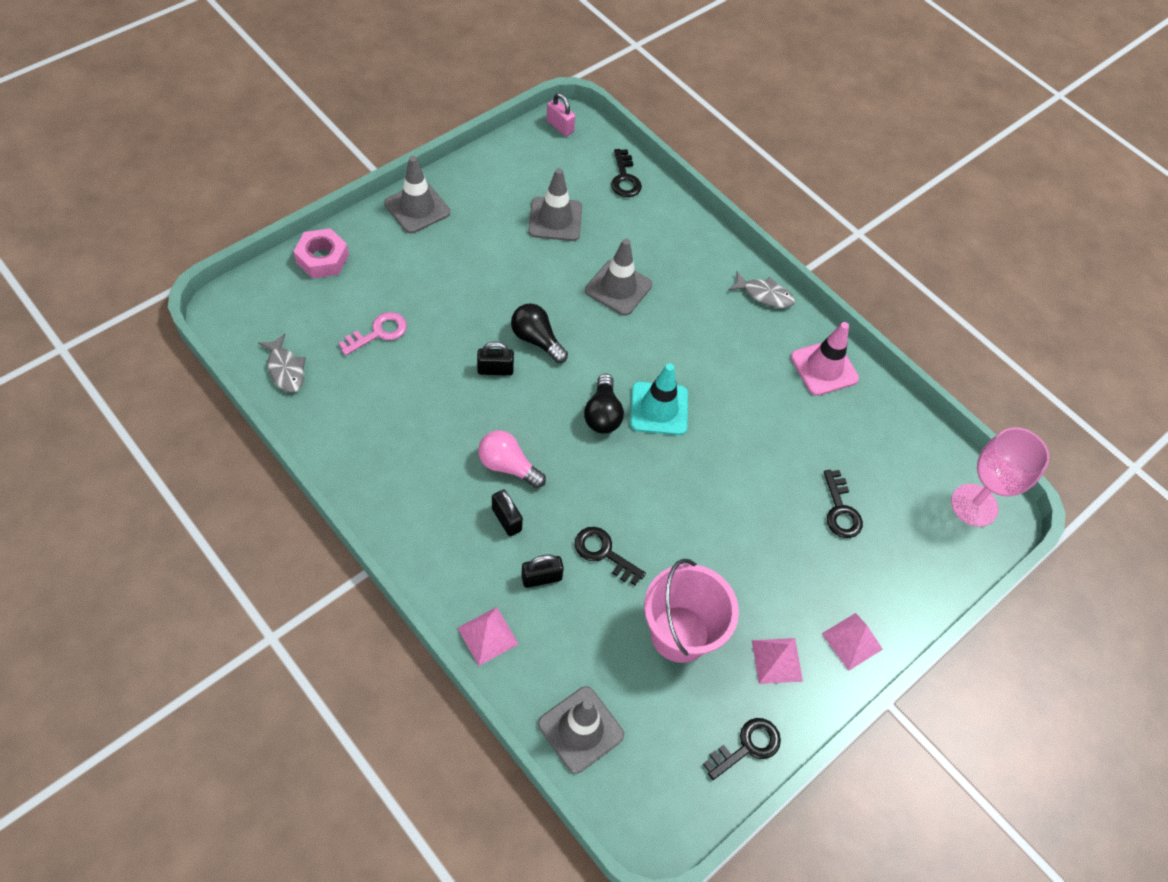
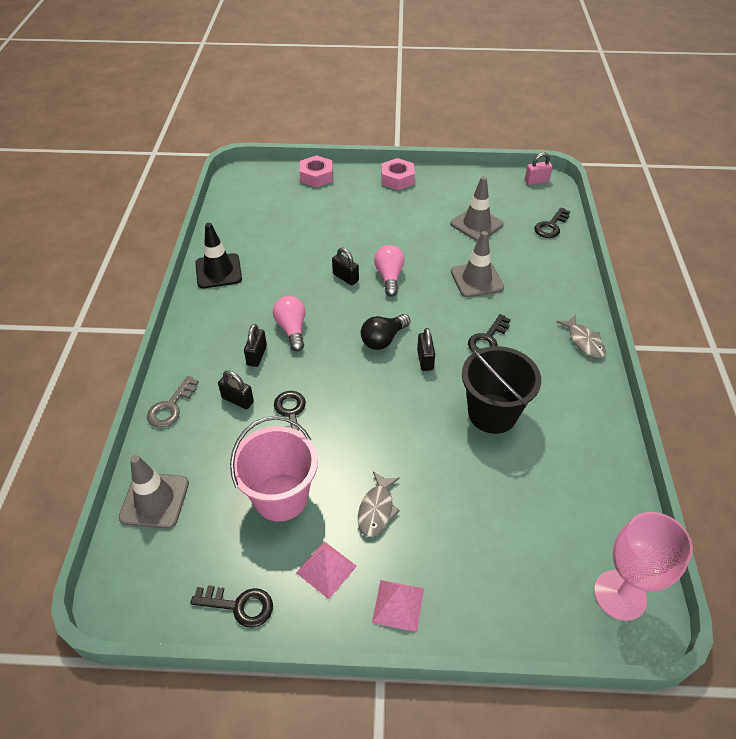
camera: 50 degrees right, 10 degrees down
(285, 369) = (235, 214): grey fish -> grey fish (377, 509)
(354, 454) = (218, 271): none -> black traffic cone
(379, 332) = (303, 224): pink key -> none
(417, 208) = (397, 179): grey traffic cone -> pink nut
(487, 635) = (171, 407): pink pyramid -> grey key
(536, 340) = (389, 277): black light bulb -> pink light bulb
(560, 126) = (536, 181): pink padlock -> pink padlock turned 75 degrees clockwise
(659, 408) = (425, 359): turquoise traffic cone -> black padlock
(761, 421) = (492, 413): none -> black bucket
(824, 368) = (583, 413): pink traffic cone -> none
(840, 510) = (491, 511): black key -> black key (487, 339)

